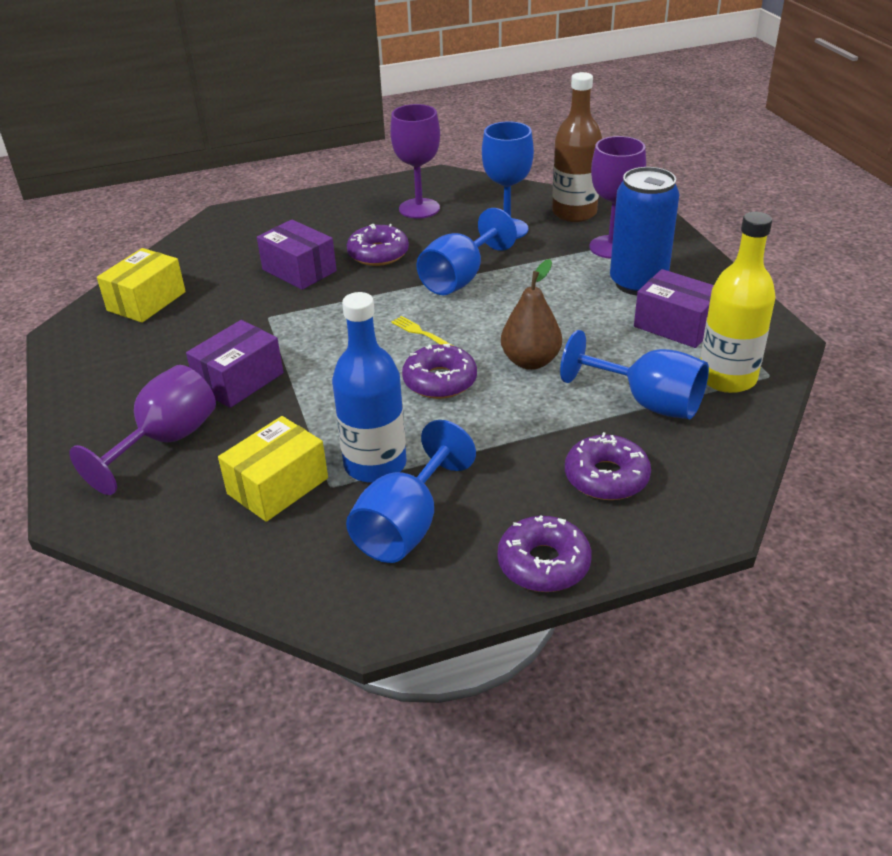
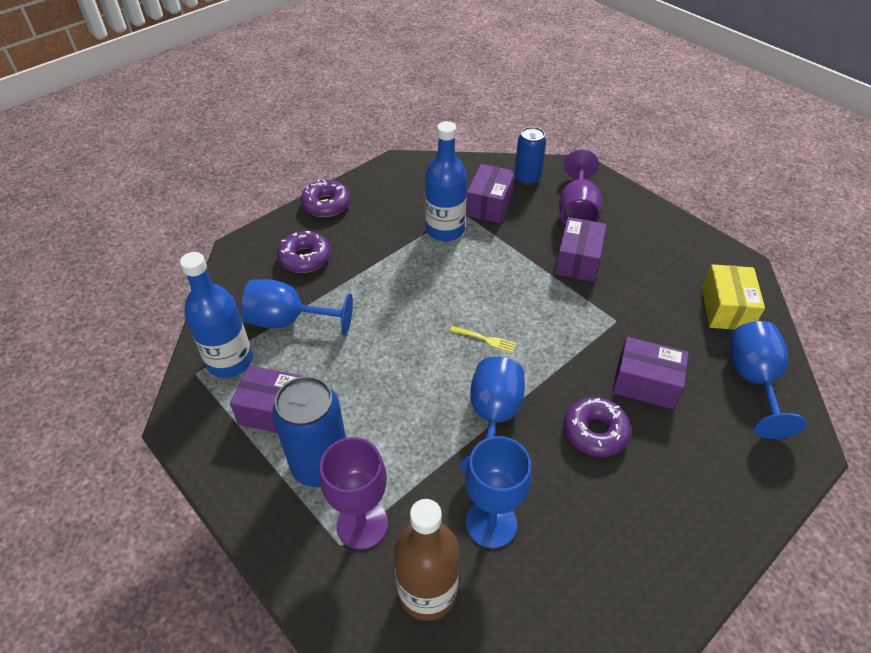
camera: 155 degrees right, 10 degrees up
(177, 515) = (527, 178): none -> blue can
(278, 486) = (489, 205): yellow box -> purple box
(406, 525) = (406, 203): blue goblet -> blue goblet (753, 381)
(419, 208) = (615, 536): purple goblet -> none
(440, 381) = (442, 298): purple donut -> none
(530, 361) = (385, 335): brown pear -> none
(727, 378) = (230, 361): yellow bottle -> blue bottle

